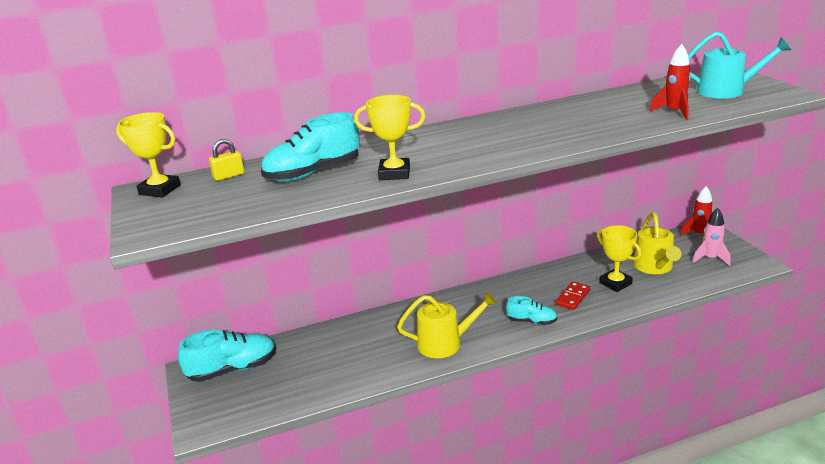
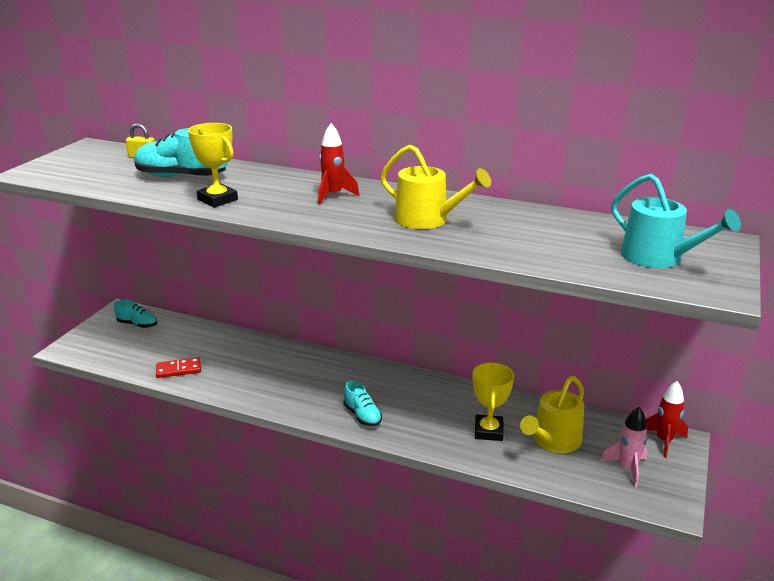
camera: 40 degrees right, 0 degrees up
(160, 190) = (95, 150): yellow trophy -> none
(233, 369) = (137, 324): turquoise shoe -> turquoise shoe, size x0.57
(445, 343) = (275, 390): yellow watering can -> yellow watering can (427, 220)
(573, 297) = (430, 419): red domino -> red domino (178, 370)
(674, 112) = (543, 252): red rocket -> red rocket (333, 195)

